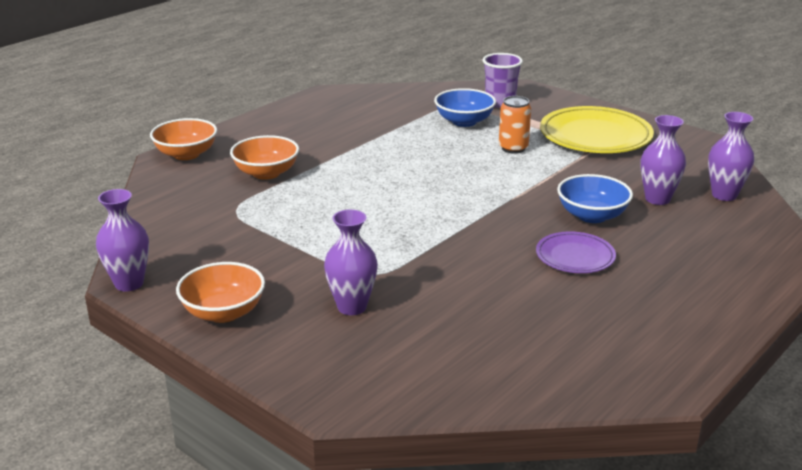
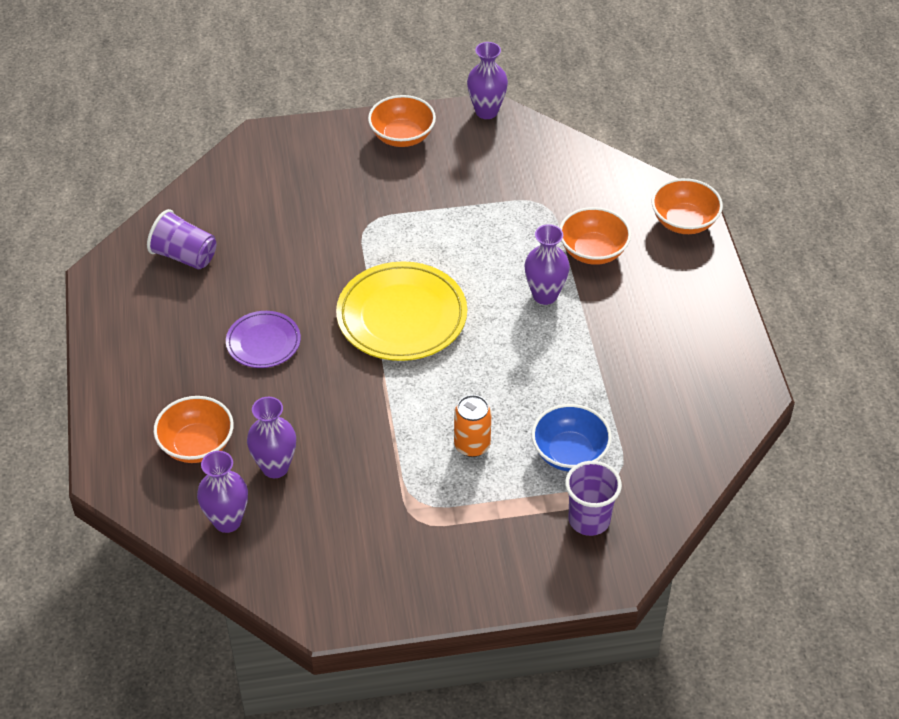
camera: 130 degrees right, 20 degrees up
(352, 307) = (341, 193): purple vase -> purple vase (545, 295)
(562, 350) = (184, 256): none -> purple cup
(592, 216) = (301, 400): blue bowl -> none
(595, 136) = (430, 532): yellow plate -> yellow plate (402, 316)
(704, 235) = (197, 445): none -> orange bowl

